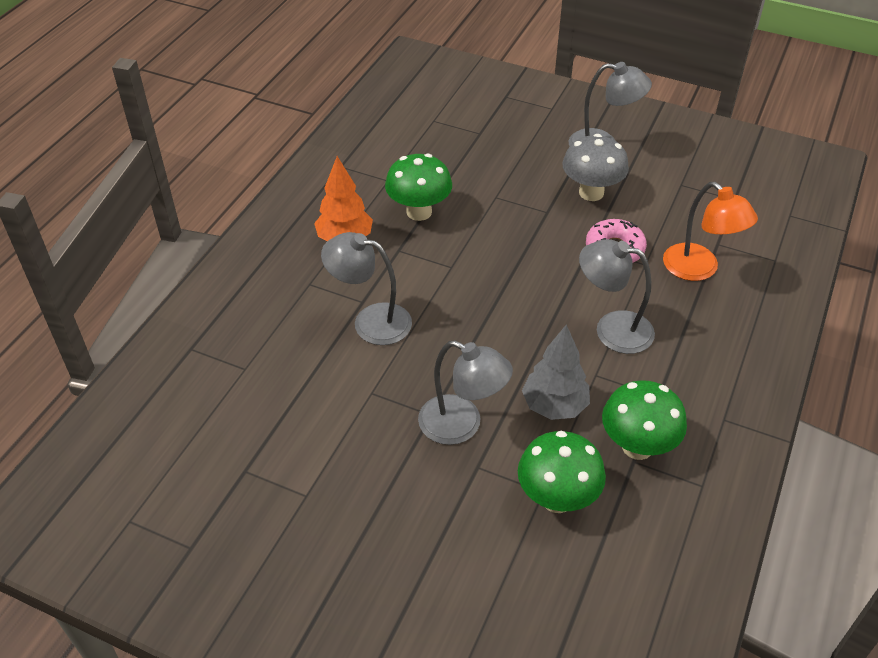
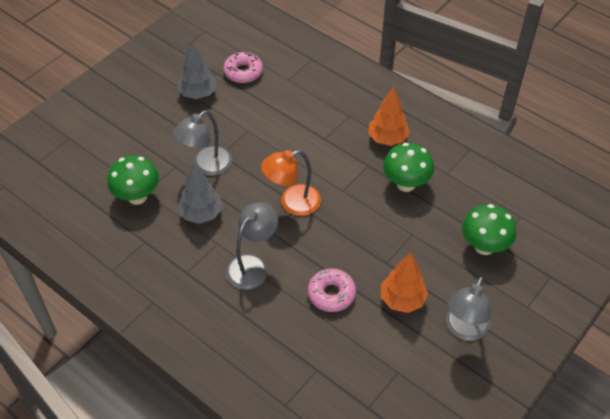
camera: 105 degrees right, 5 degrees up
(237, 431) = (243, 72): none -> pink donut
(304, 483) = (198, 94): none -> grey tree
(370, 321) = (305, 139): grey lamp -> none
(591, 193) = (402, 300): grey mushroom -> orange tree
(637, 446) = (153, 247): green mushroom -> green mushroom (484, 246)
(699, 269) = (292, 344): orange lamp -> orange lamp (292, 203)

